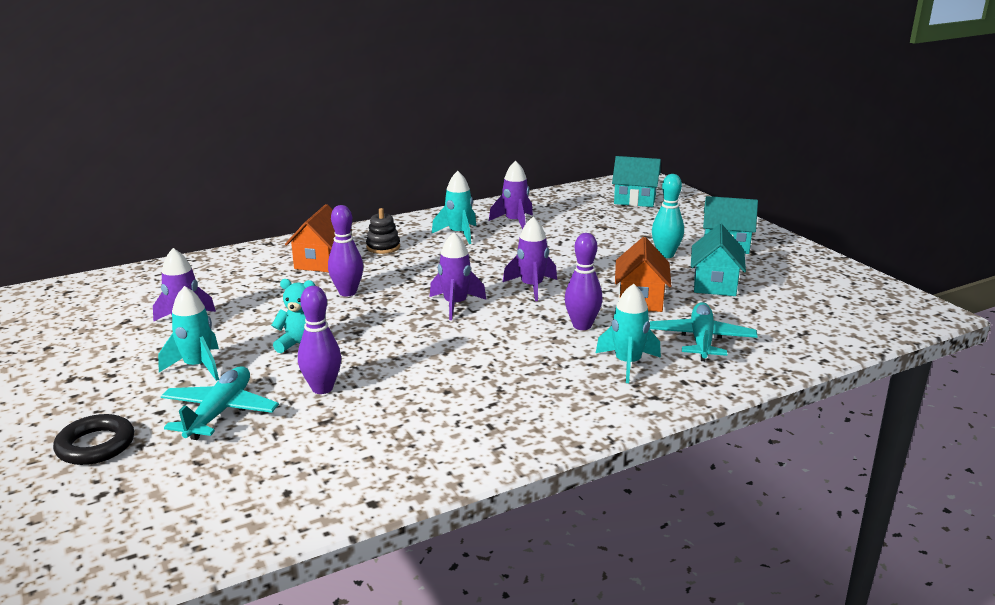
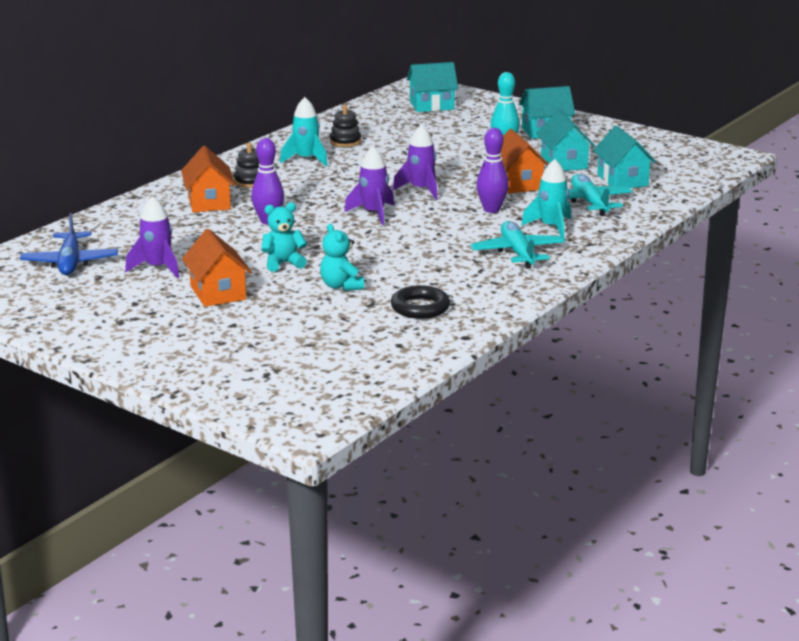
camera: 25 degrees left, 0 degrees up
(96, 445) = (216, 352): black ring -> black ring (420, 307)
(124, 300) = (70, 263): none -> blue plane
(198, 366) = (218, 293): turquoise rocket -> orange house
(220, 412) = (282, 315): turquoise plane -> turquoise plane (517, 253)
(322, 388) = (341, 286): purple bowling pin -> turquoise teddy bear
(515, 222) = (345, 142): purple rocket -> black stacking toy
(765, 318) = (622, 180): none -> turquoise house

